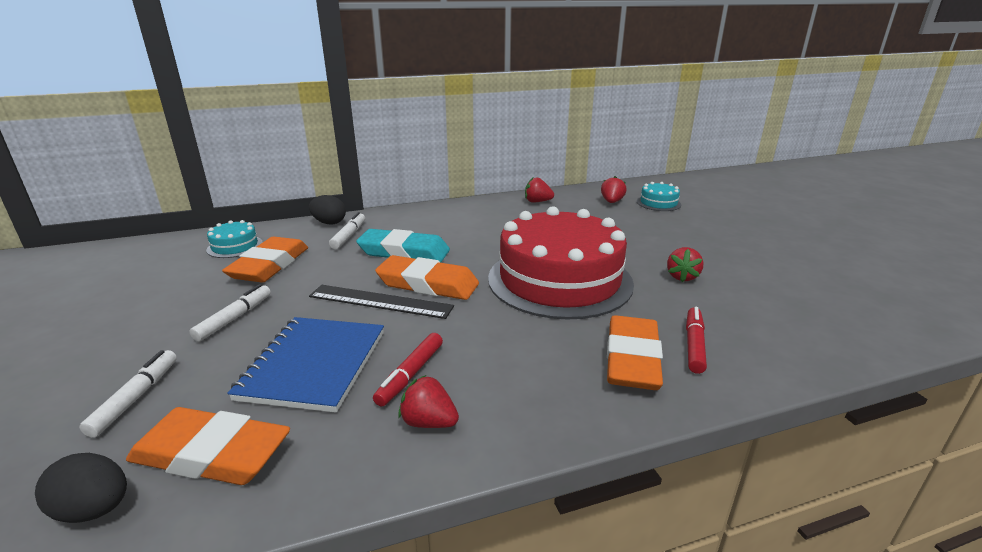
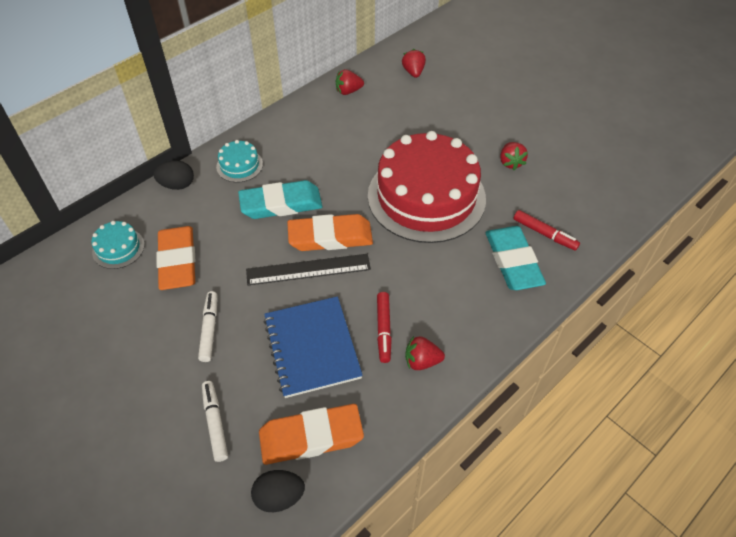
camera: 25 degrees left, 25 degrees up
(349, 236) = (213, 198): white marker -> none
(632, 359) = (513, 261): orange eraser -> turquoise eraser
(658, 203) = (453, 62): turquoise cake -> turquoise cake (239, 165)
(694, 345) = (544, 234): red marker -> red marker turned 135 degrees clockwise

